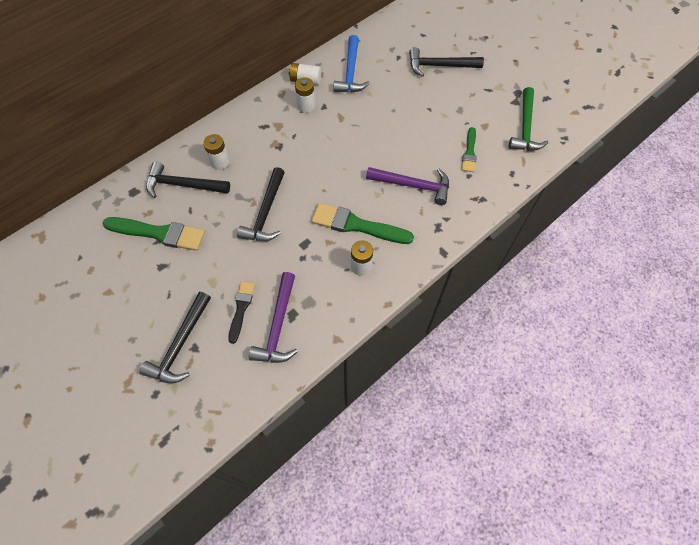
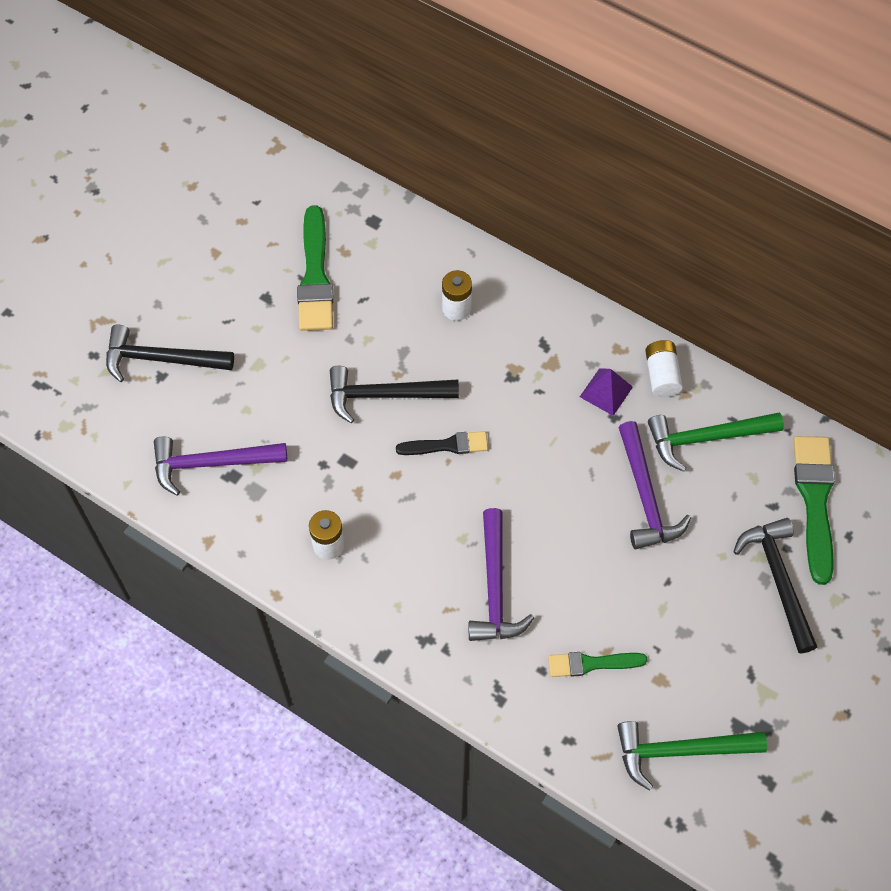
camera: 75 degrees right, 0 degrees up
(183, 185) = (402, 276): black hammer -> none
(241, 308) = (227, 412): black brush -> black brush (447, 445)
(306, 106) = (606, 391): white battery -> purple pyramid
(350, 72) = (706, 438): blue hammer -> green hammer
(357, 225) = (397, 522): green brush -> green brush (815, 501)
(377, 105) = (645, 496): none -> purple hammer

